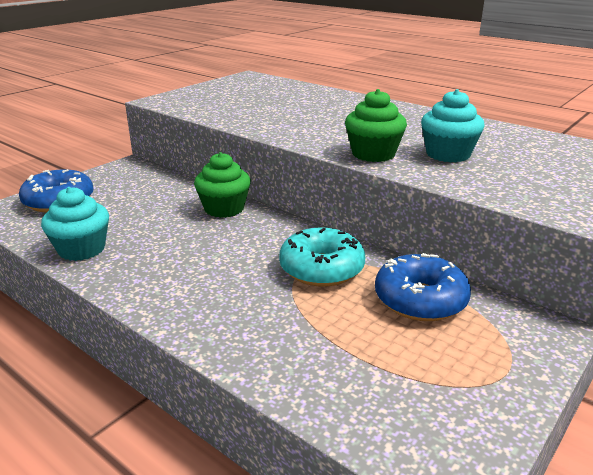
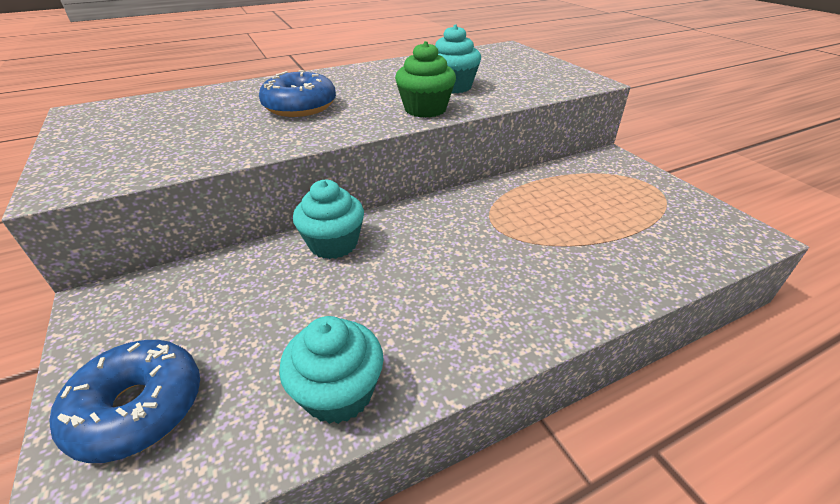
camera: 65 degrees left, 10 degrees up
(224, 208) = (333, 244): green cupcake -> turquoise cupcake
(321, 269) = (498, 217): turquoise donut -> none
(420, 300) = (564, 188): blue donut -> blue donut (300, 107)

